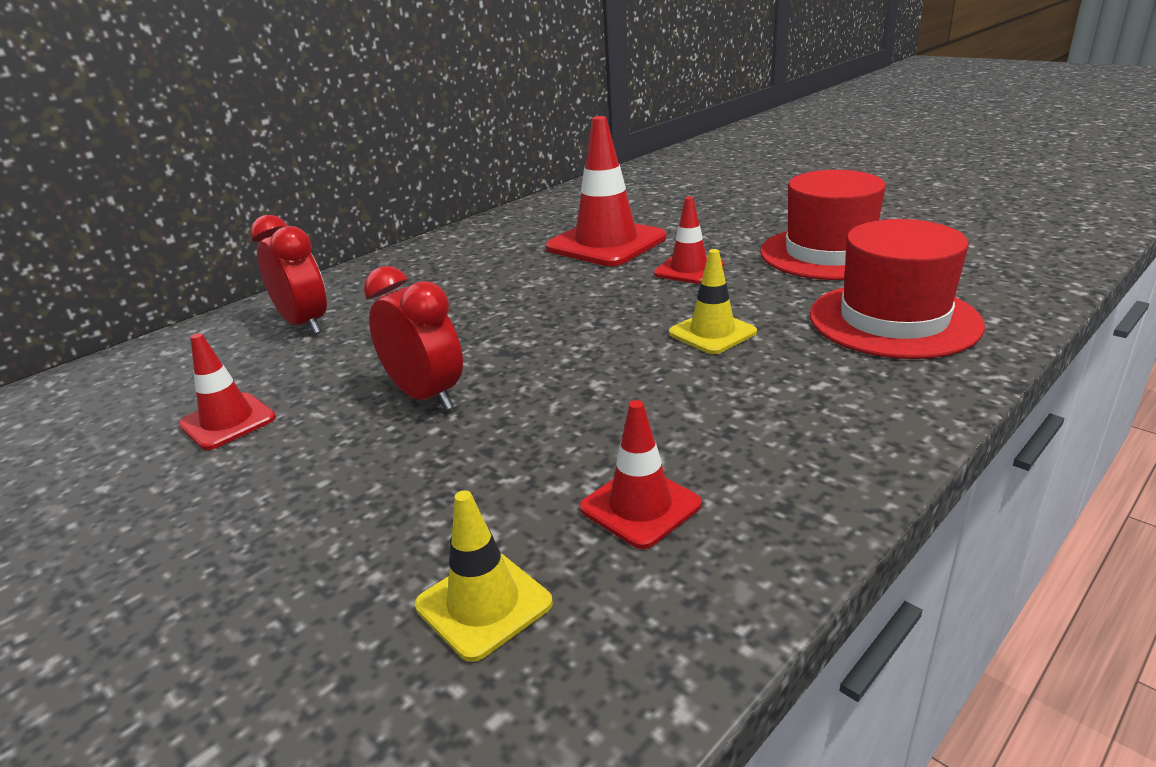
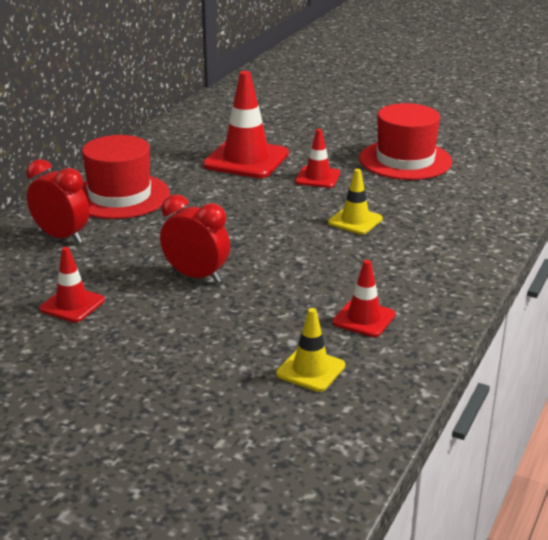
camera: 20 degrees left, 0 degrees up
(893, 320) = (459, 204): red hat -> red hat (120, 196)

